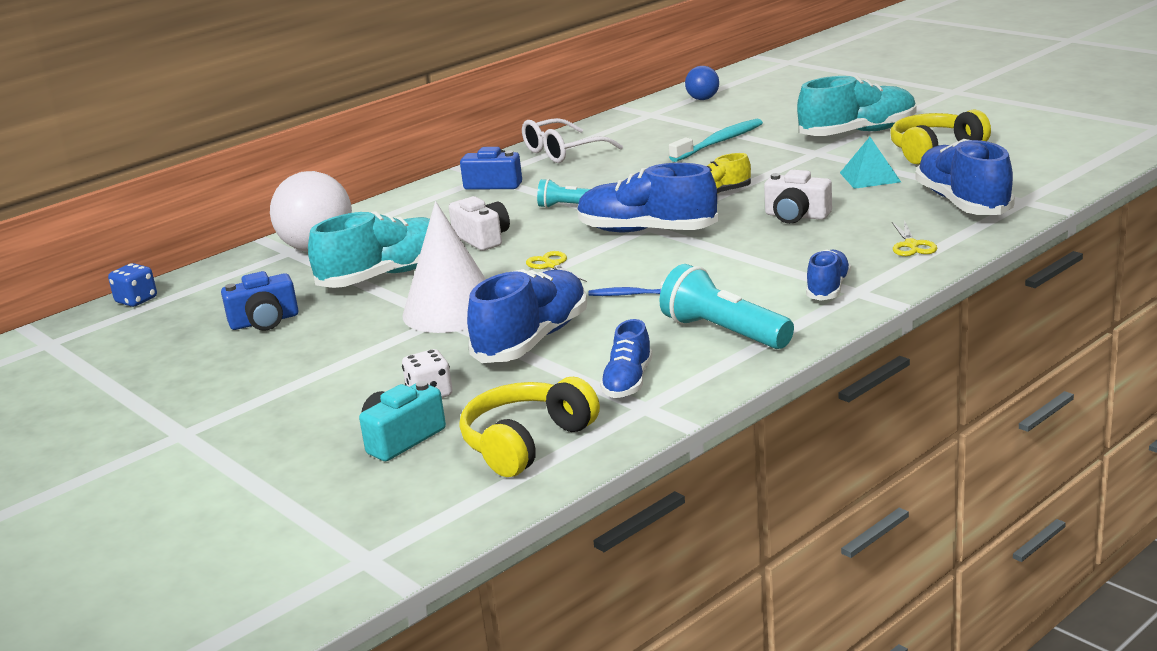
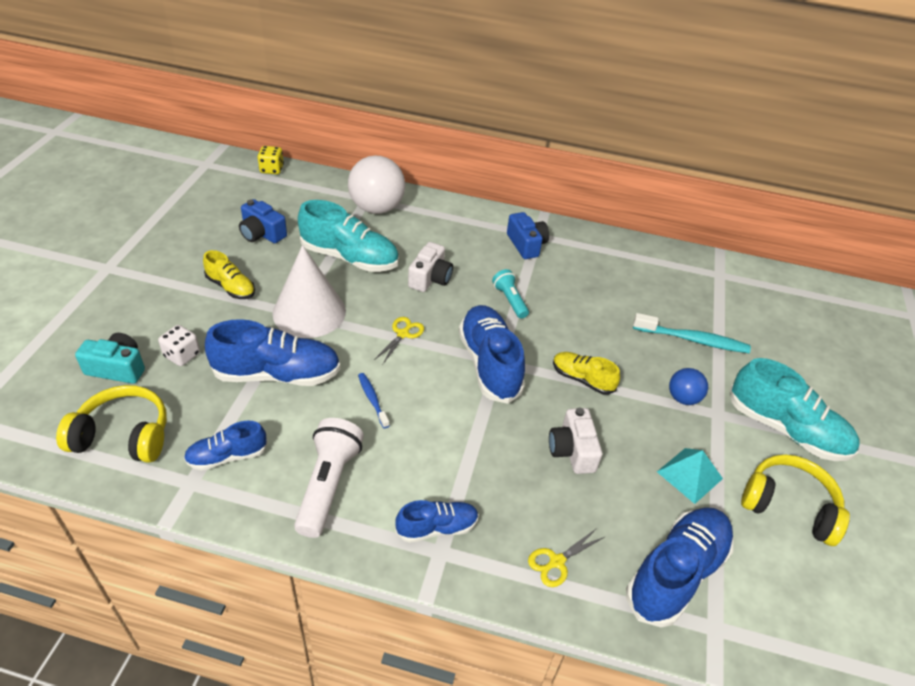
camera: 50 degrees right, 20 degrees up
(136, 300) = (272, 169): blue dice -> yellow dice
(343, 352) = (231, 287): none -> yellow shoe
(562, 152) = (608, 255): white glasses -> none
(703, 99) = (777, 293): blue ball -> blue ball (683, 398)
(724, 332) = (328, 485): turquoise flashlight -> white flashlight

